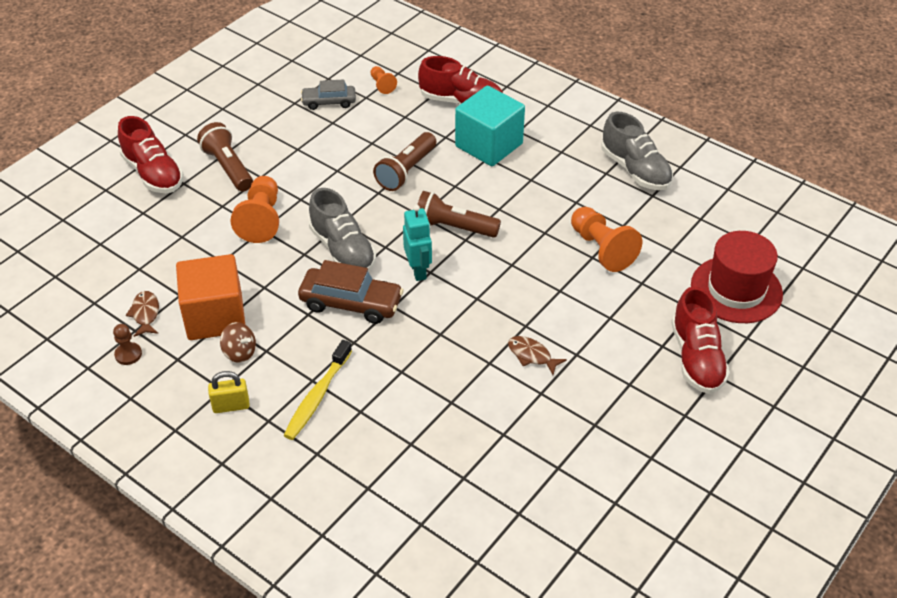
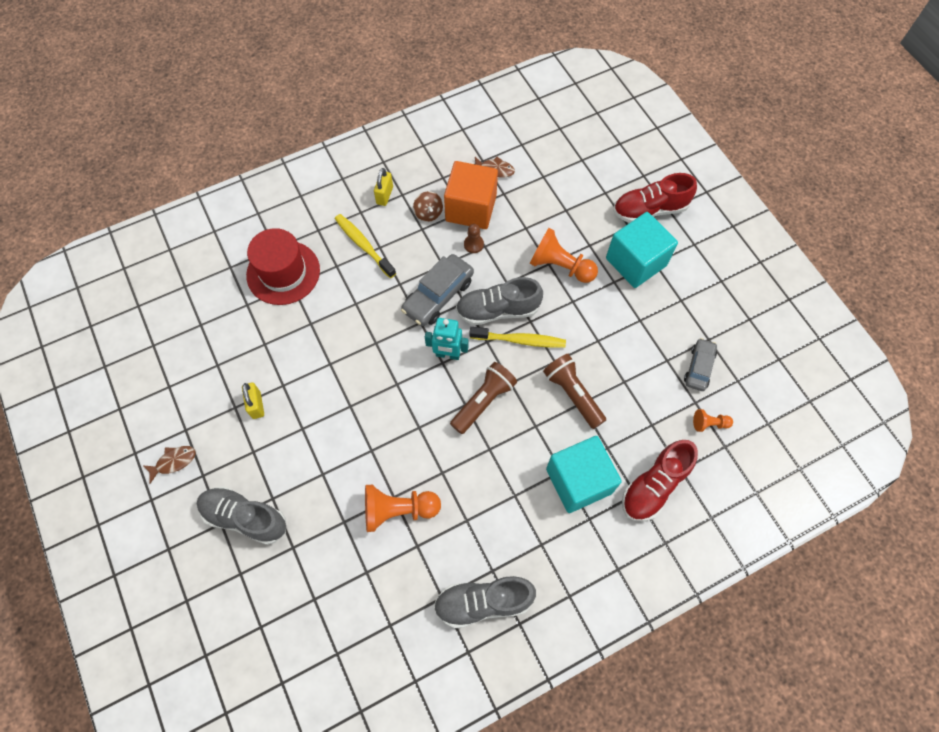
camera: 115 degrees right, 20 degrees up
(128, 354) = (462, 152): brown pawn -> brown pawn (473, 244)
(228, 167) = (636, 262): brown flashlight -> turquoise cube
(240, 352) = (428, 213): brown spinning top -> brown spinning top turned 75 degrees counterclockwise
(351, 303) = (438, 295): brown car -> grey car
(369, 223) = (520, 340): none -> yellow toothbrush
(531, 355) = (319, 396): brown fish -> brown fish (174, 462)
(579, 405) = (256, 405): none -> yellow padlock
(696, 358) = (245, 517): red shoe -> grey shoe
(736, 289) = (292, 600): red hat -> red hat (283, 272)

